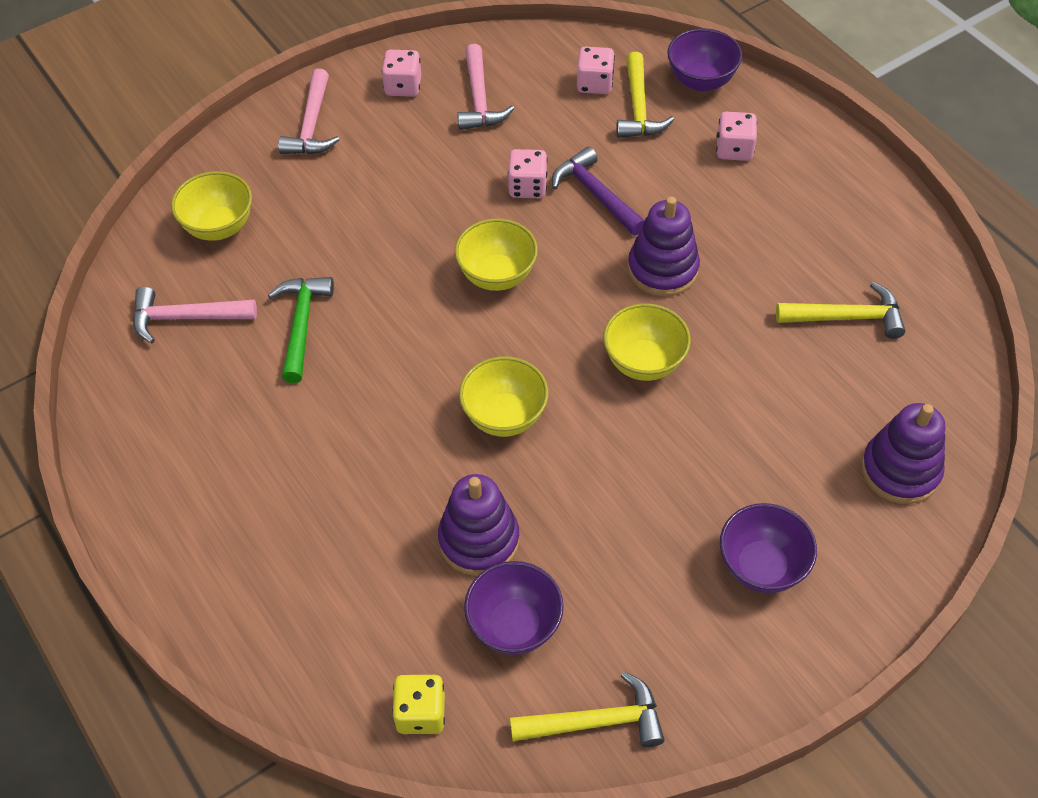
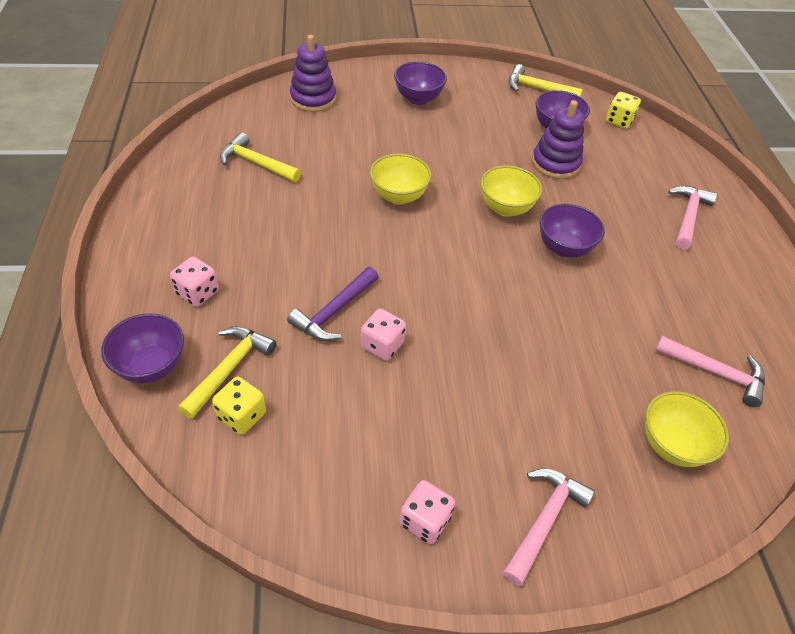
camera: 155 degrees left, 5 degrees down
(301, 325) = (621, 323): green hammer -> none
(403, 393) = (563, 248): none -> purple bowl
(479, 99) = (359, 459): pink hammer -> pink hammer (688, 216)
(497, 275) = (455, 289): yellow bowl -> none
(594, 84) = (242, 415): pink dice -> yellow dice
(596, 194) = (334, 311): purple hammer -> purple hammer turned 45 degrees clockwise
(662, 269) = (337, 239): purple stacking toy -> none

